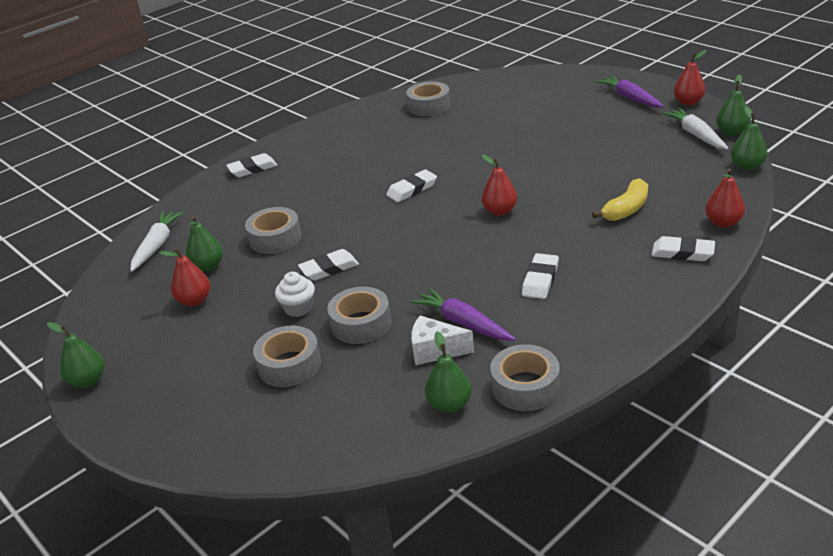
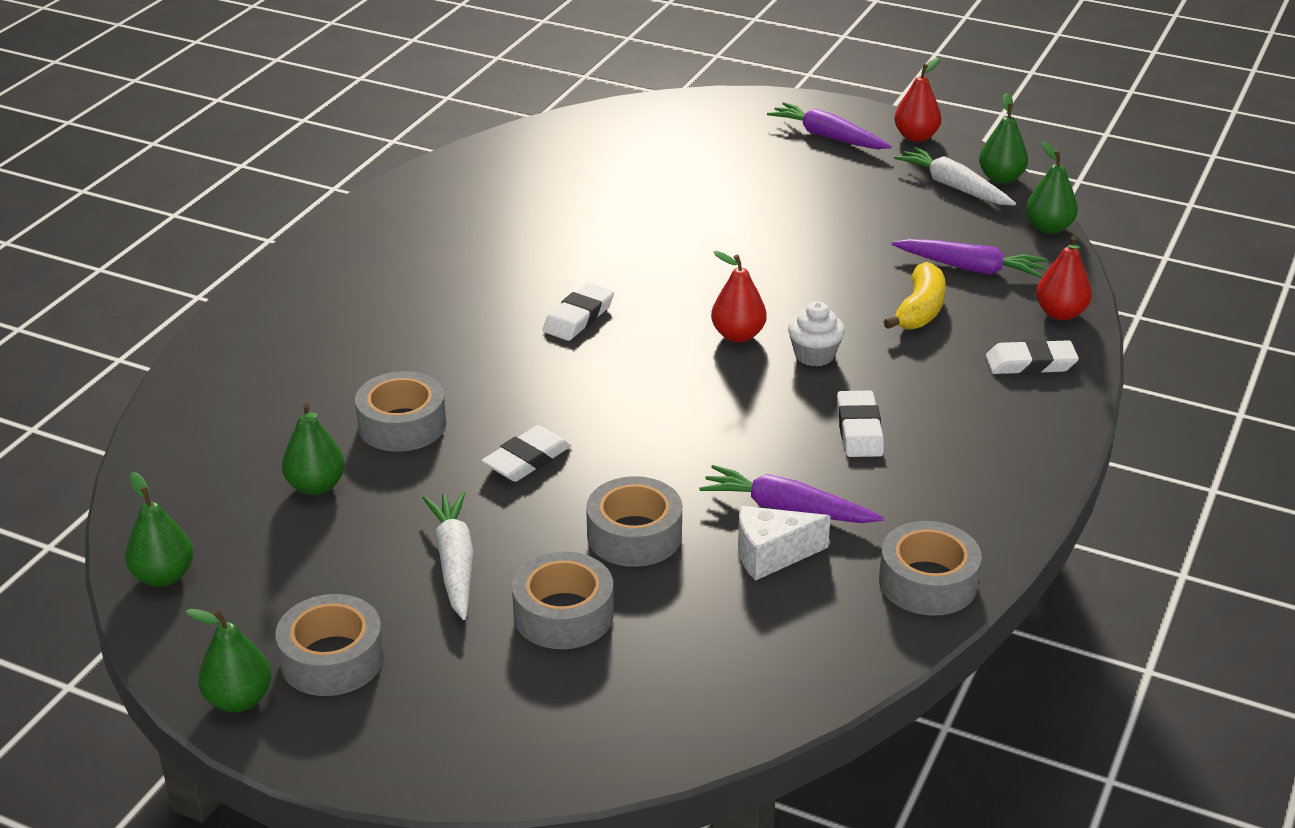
camera: 25 degrees left, 0 degrees up
(157, 245) = (196, 465): white carrot -> white carrot (454, 563)
(194, 300) = (333, 544): red pear -> none
(252, 169) = (277, 313): white eraser -> none
(298, 308) = (518, 528): white cupcake -> white cupcake (814, 355)
(429, 106) = (517, 176): grey tape -> grey tape (332, 659)
(449, 405) = (839, 625): green pear -> green pear (164, 576)
(676, 186) = (970, 268): none -> purple carrot

